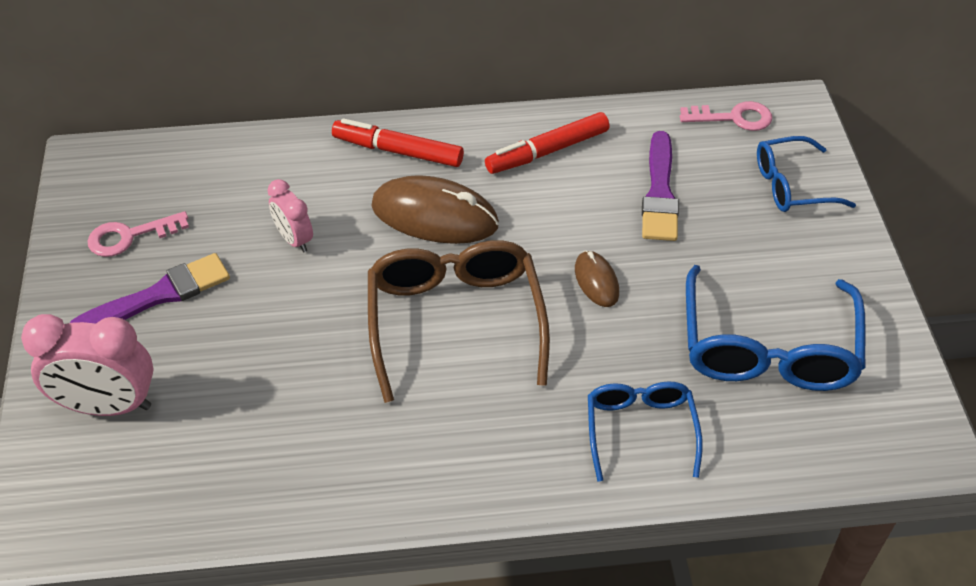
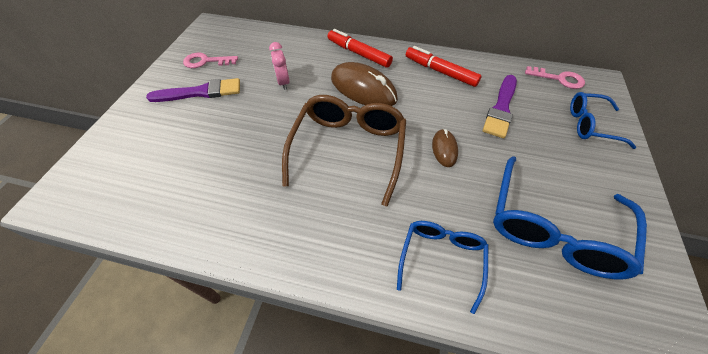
camera: 20 degrees right, 5 degrees up
(108, 406) = (138, 141): pink clock -> none
(547, 151) = (440, 71): red marker -> red marker turned 45 degrees clockwise

